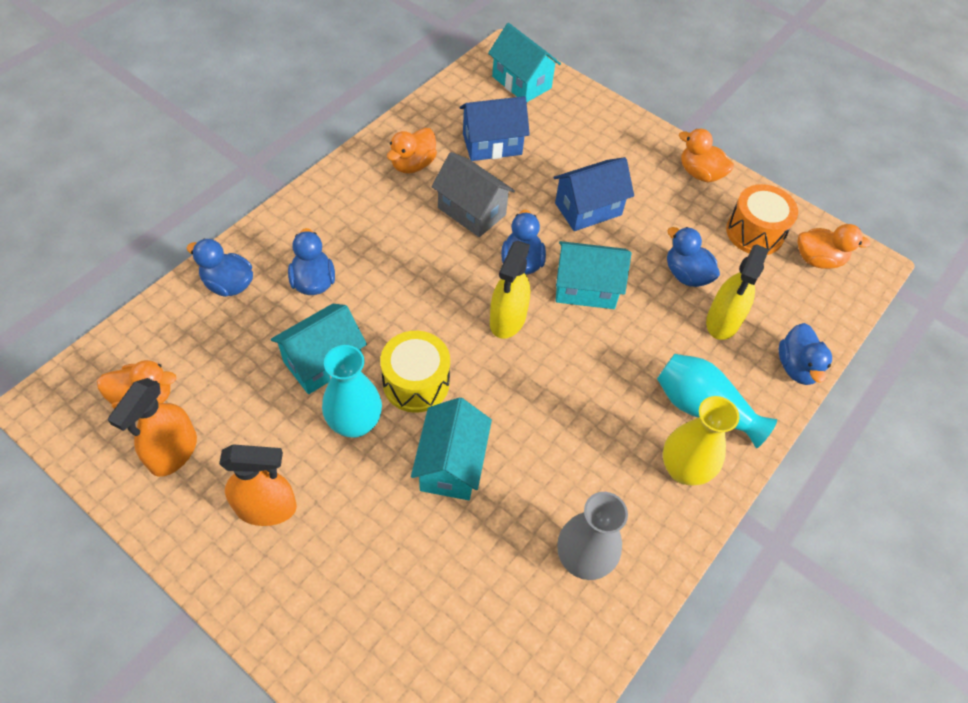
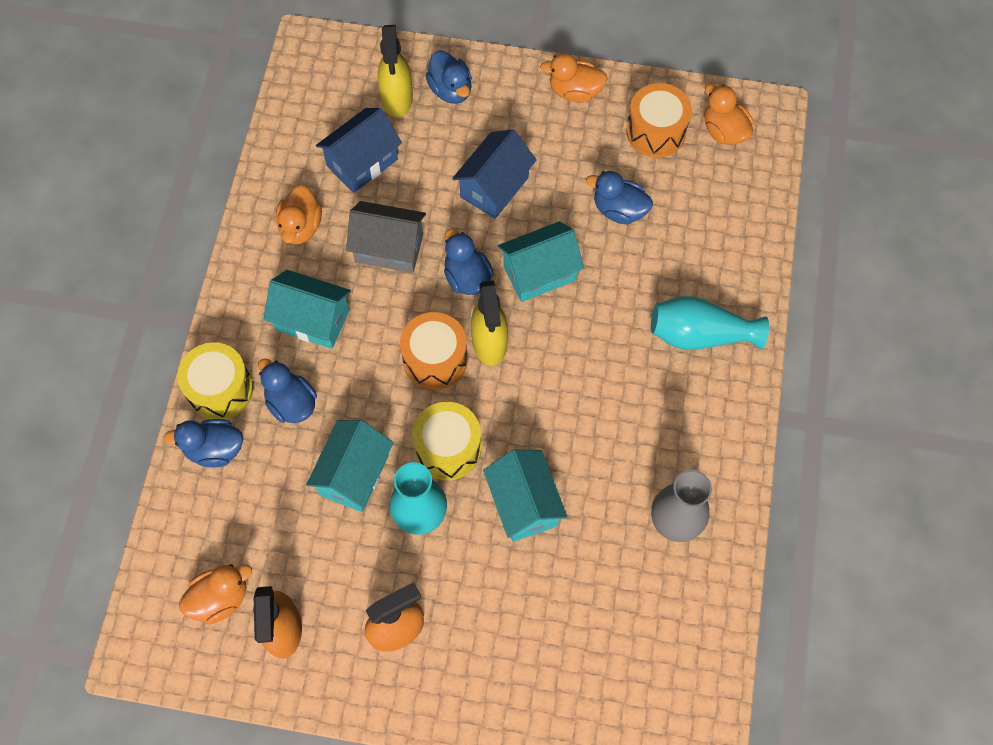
camera: 25 degrees left, 10 degrees up
(266, 244) = (220, 389): none -> yellow drum
(453, 309) = (435, 359): none -> orange drum
(521, 82) = (346, 73): turquoise house -> turquoise house (312, 320)
(683, 469) = (712, 400): yellow vase -> none
(722, 321) = (674, 241): yellow spray bottle -> yellow spray bottle (397, 99)
(797, 367) = (756, 252): blue duck -> blue duck (450, 90)
(818, 259) = (724, 131): orange duck -> orange duck turned 105 degrees counterclockwise

